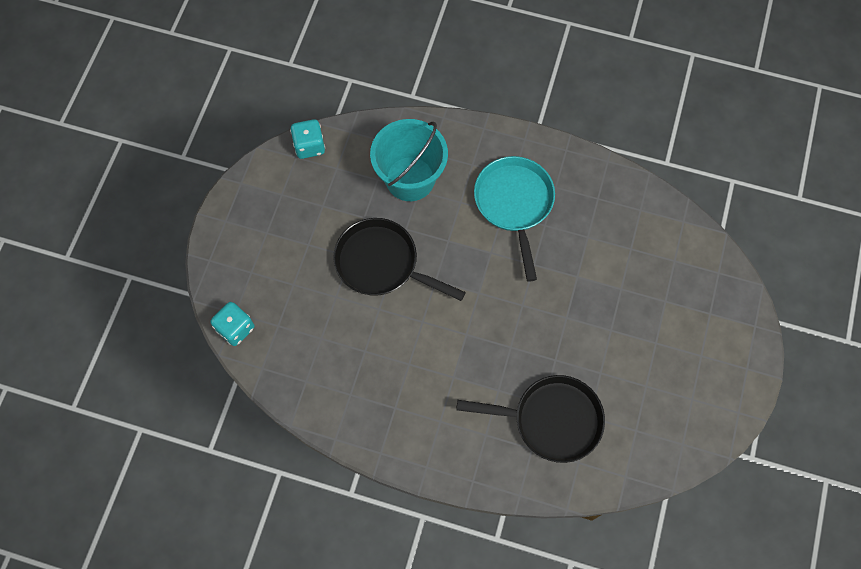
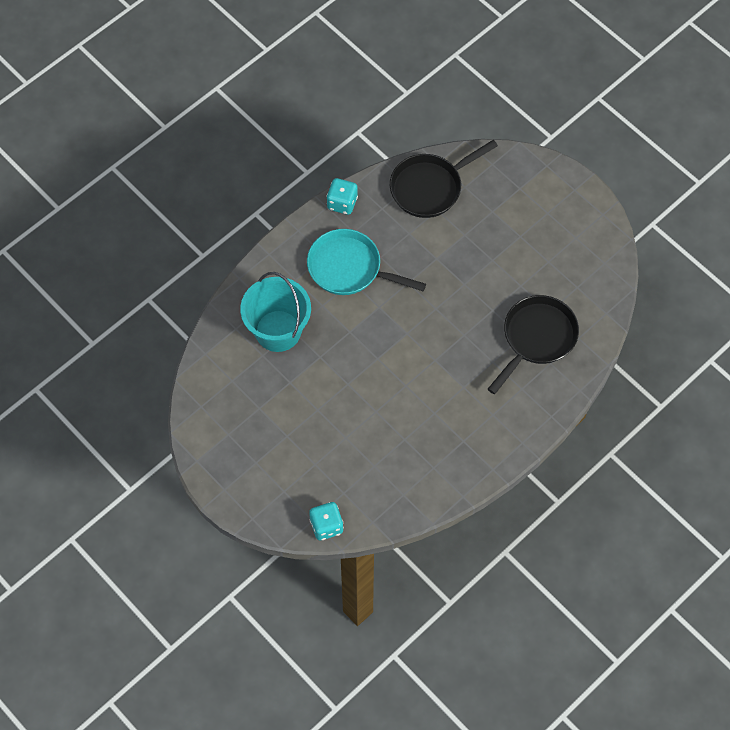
camera: 60 degrees left, 5 degrees down
(309, 146) = (198, 391): turquoise dice -> turquoise dice (342, 203)
(382, 263) = (338, 389): black pan -> black pan (430, 187)

